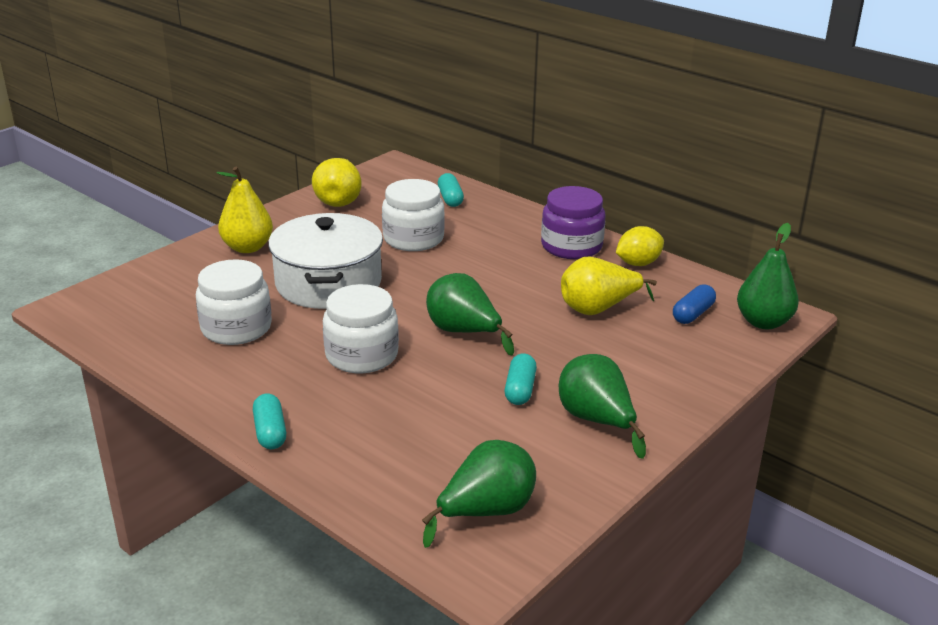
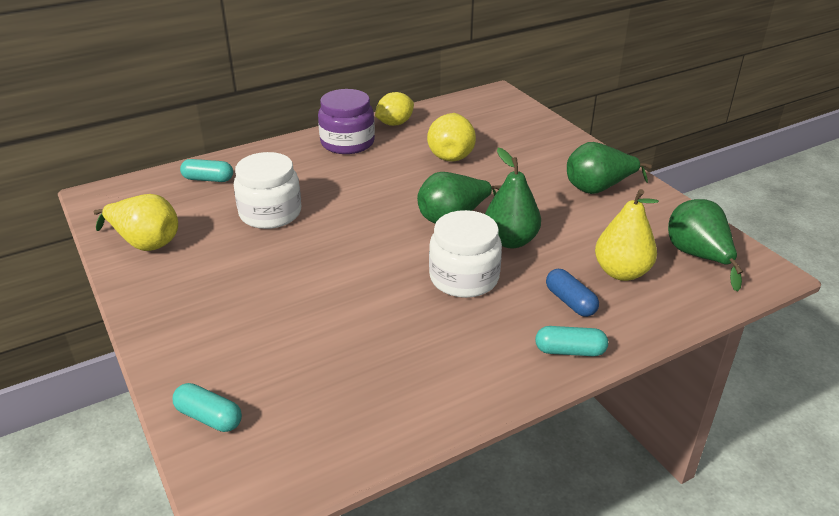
camera: 70 degrees left, 5 degrees up
(236, 328) = (372, 351): white jar -> none
(247, 247) = (199, 322): yellow pear -> yellow pear (621, 272)
(328, 283) = (320, 277): white pot -> none
(520, 389) = (548, 210): turquoise capsule -> turquoise capsule (209, 417)
(638, 263) = (394, 123): yellow lemon -> yellow lemon turned 60 degrees clockwise
(693, 314) = (478, 122): blue capsule -> blue capsule (570, 302)
(763, 322) = (502, 102): green pear -> green pear (510, 241)

